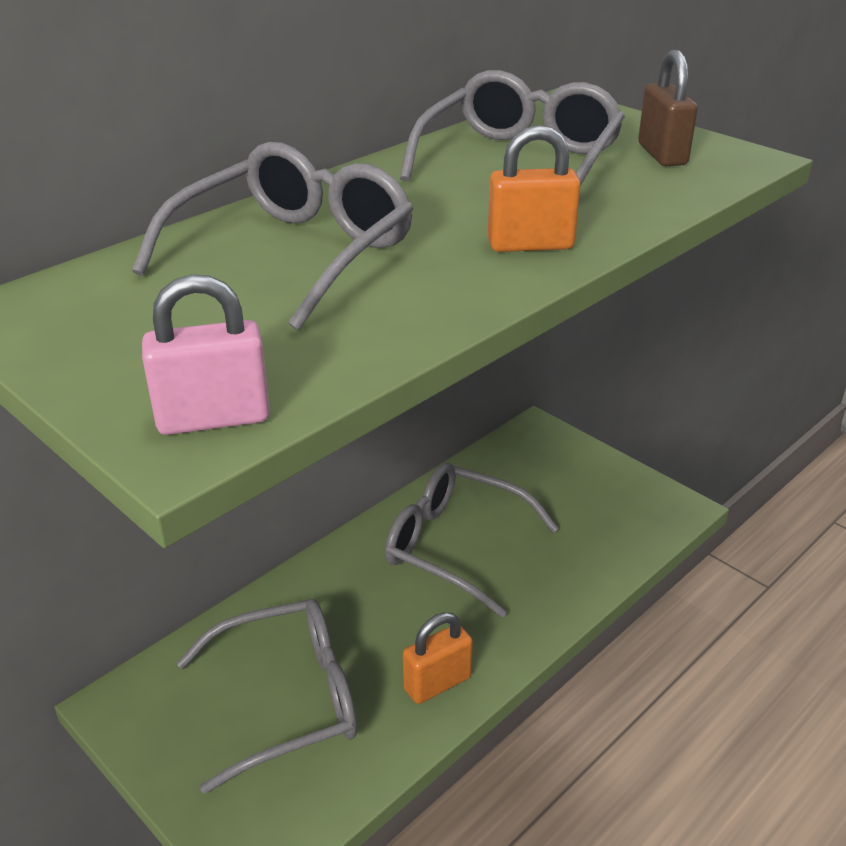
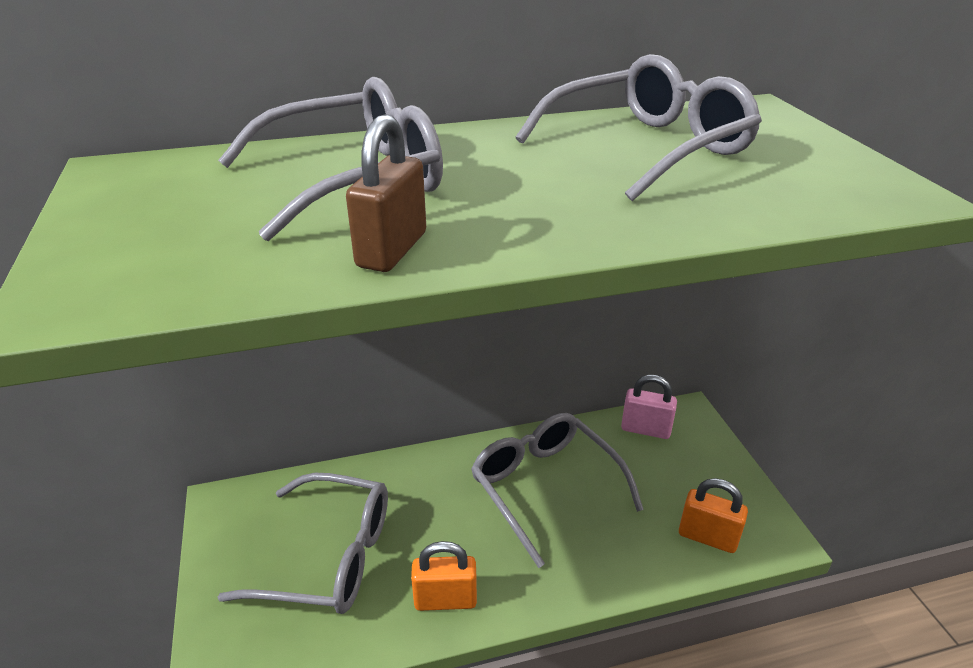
camera: 30 degrees right, 0 degrees up
(213, 418) = (109, 293): pink padlock -> pink padlock (645, 429)
(530, 245) = (561, 222): orange padlock -> orange padlock (707, 537)
(662, 154) = (805, 171): brown padlock -> brown padlock (392, 250)

